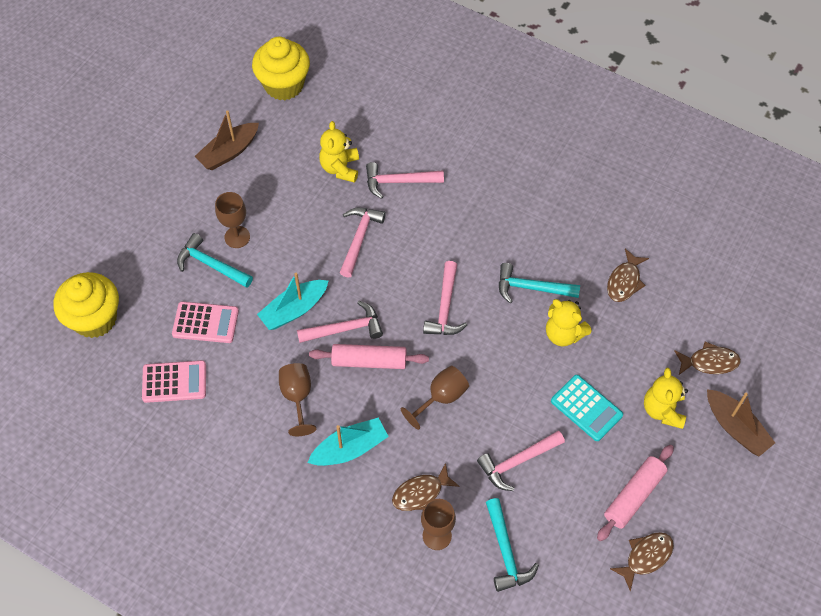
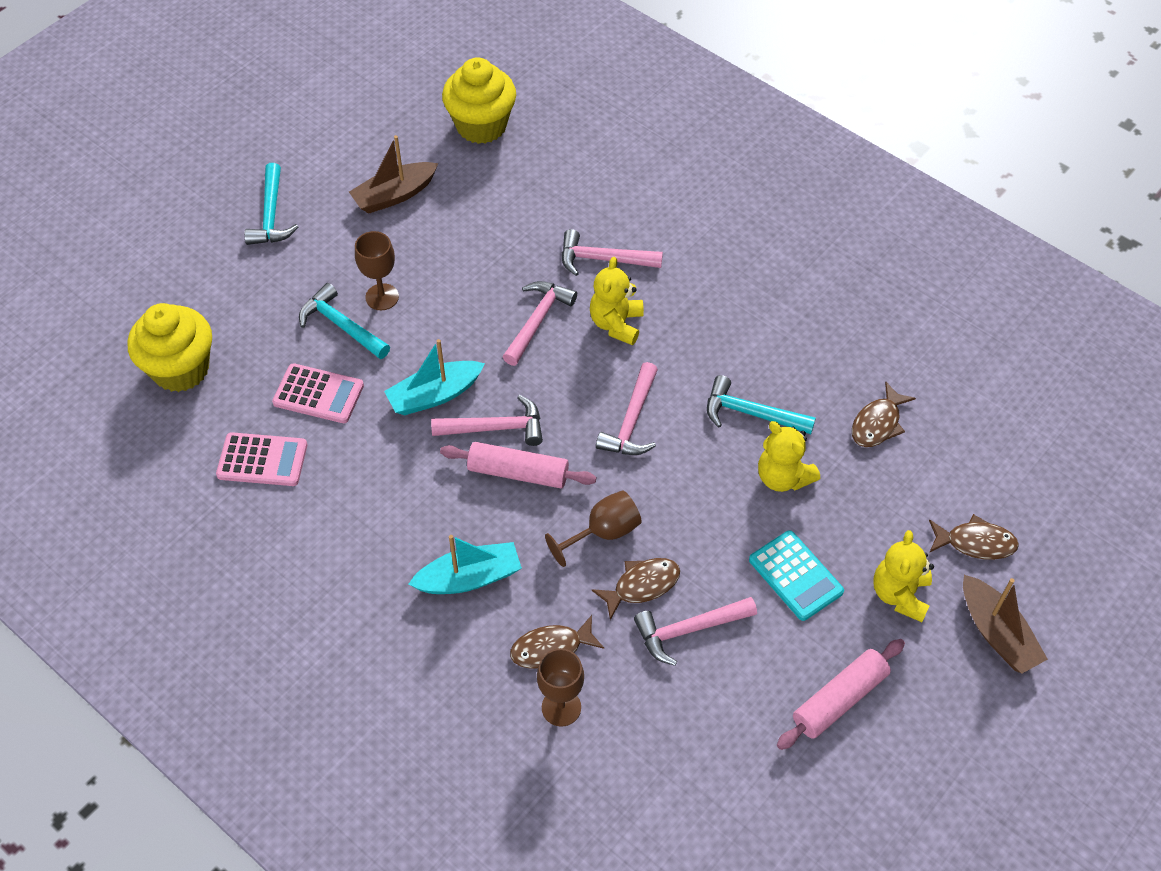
camera: 10 degrees right, 5 degrees down
(297, 397) = (415, 503): brown goblet -> none
(340, 168) = (531, 233): yellow teddy bear -> yellow teddy bear (616, 324)
(506, 552) = (650, 744): turquoise hammer -> turquoise hammer (271, 215)
(645, 557) = (840, 783): brown fish -> brown fish (642, 585)

